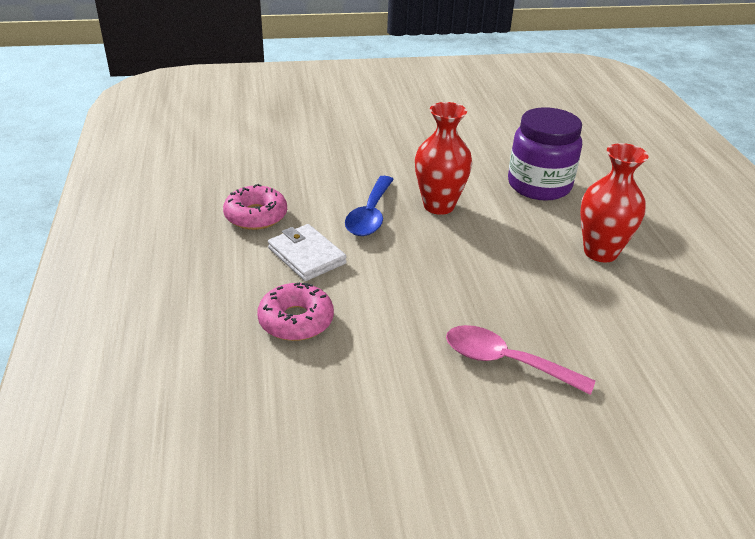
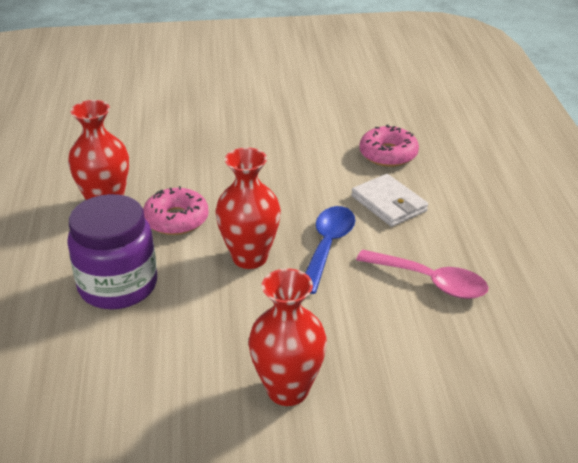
camera: 175 degrees left, 0 degrees up
(256, 216) = (451, 246): pink donut -> pink donut (176, 219)
(393, 133) = (287, 390): none -> red vase
(505, 362) = (235, 129): pink spoon -> pink spoon (430, 281)

